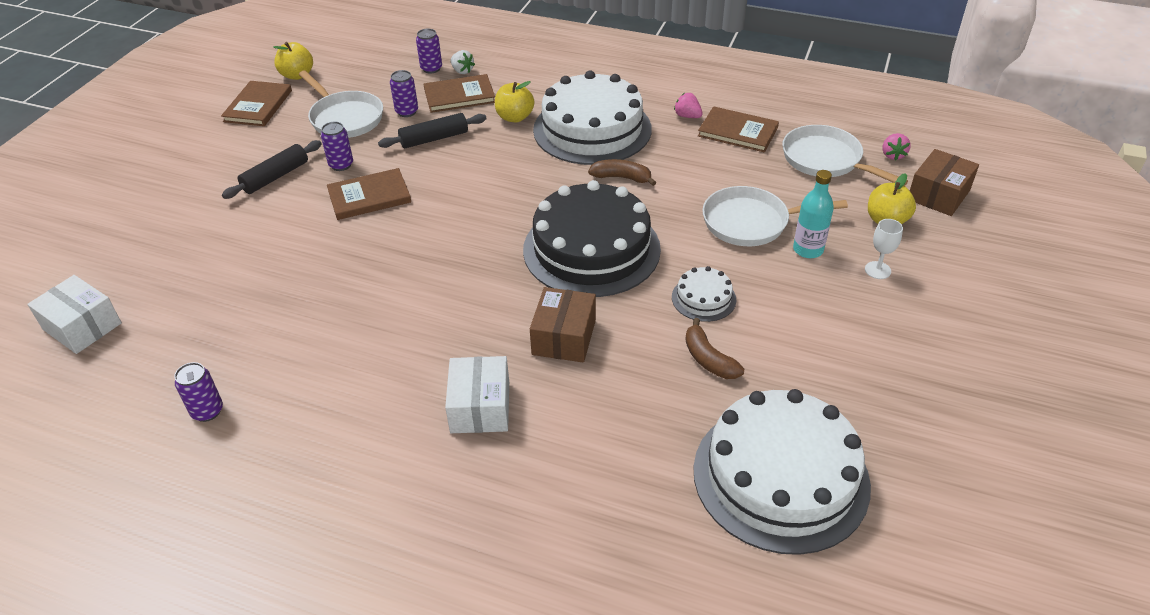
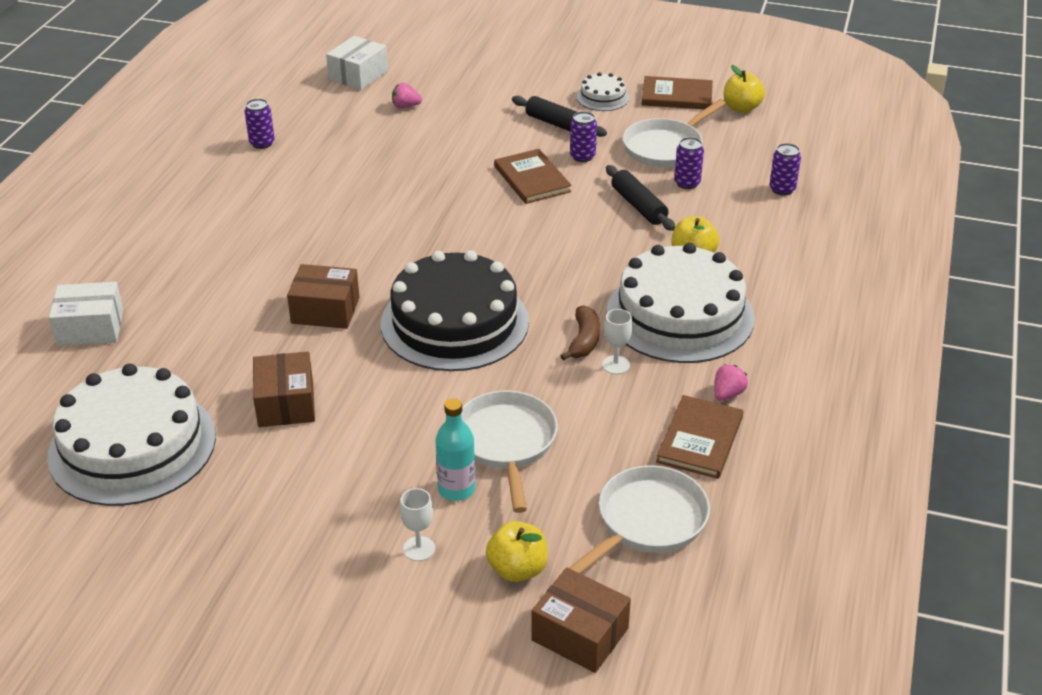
camera: 85 degrees right, 5 degrees down
(459, 96) = (728, 214): brown book -> none
(462, 71) = (784, 211): white strawberry -> none
(480, 407) = (245, 269): white box -> white box (90, 328)
(653, 163) = (616, 365): none -> white goblet
(703, 298) = (375, 402): white cake -> white cake (602, 97)
(708, 359) = (286, 403): brown banana -> brown box
(892, 155) = (671, 596): pink strawberry -> pink strawberry (405, 106)

